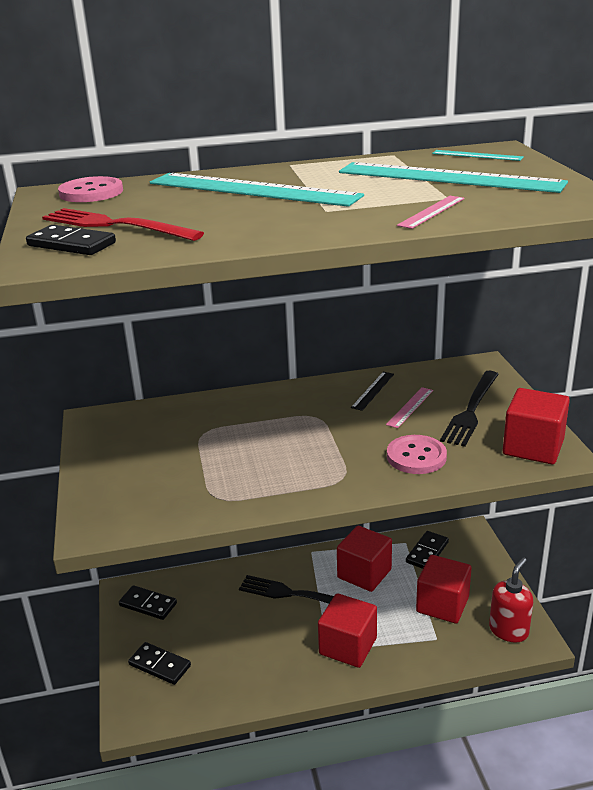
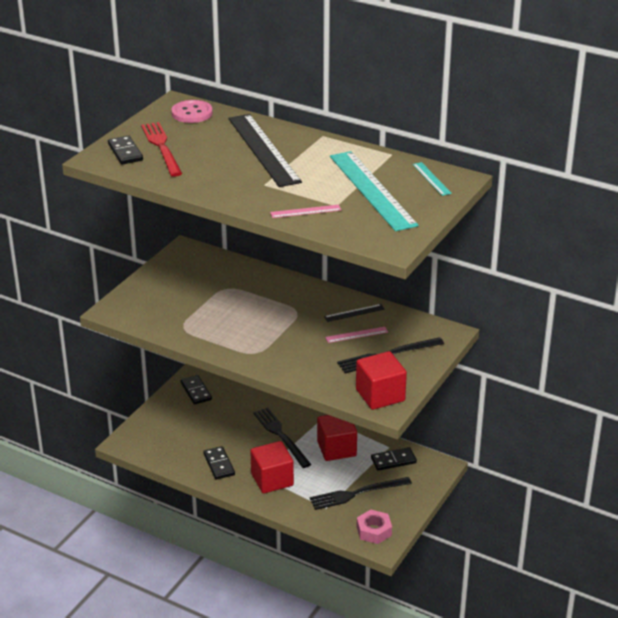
camera: 40 degrees right, 5 degrees up
(159, 665) = (165, 427): black domino -> black domino (219, 464)
(252, 189) = (263, 149): turquoise ruler -> black ruler
(416, 456) = (310, 363): pink button -> none
(442, 604) = (357, 493): red cube -> black fork
(508, 630) = (374, 531): red soap dispenser -> pink nut

